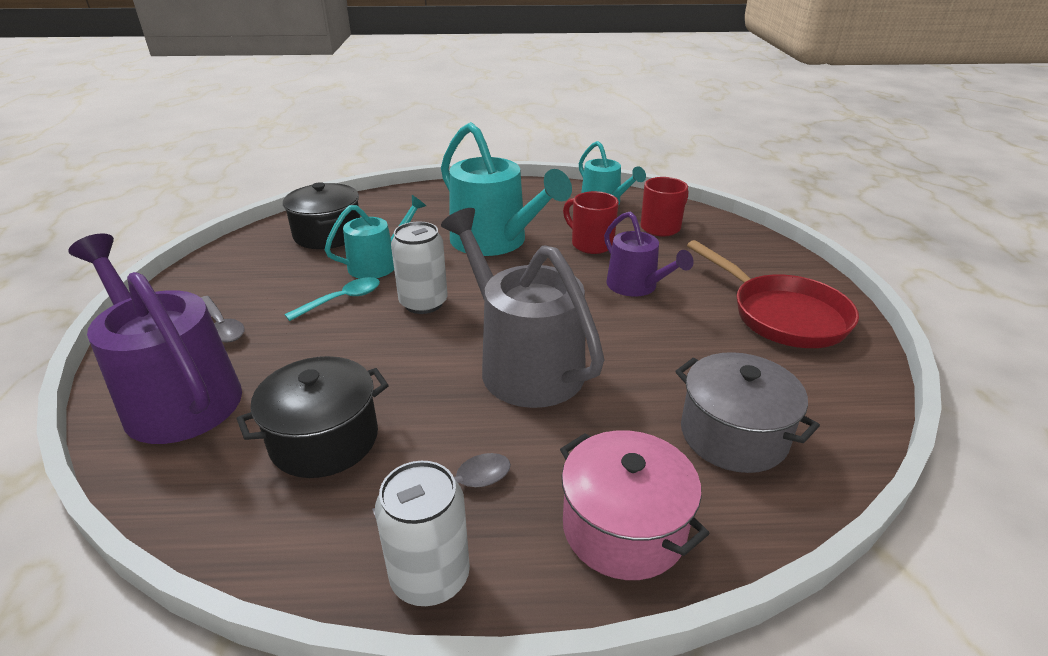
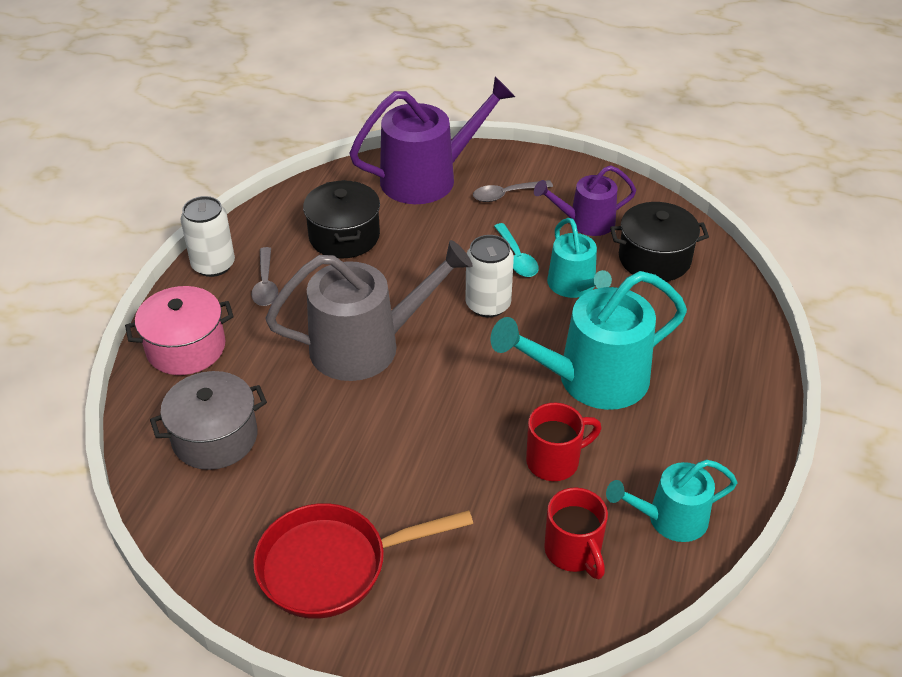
camera: 110 degrees right, 10 degrees up
(636, 286) = (445, 465): purple watering can -> purple watering can (585, 222)

